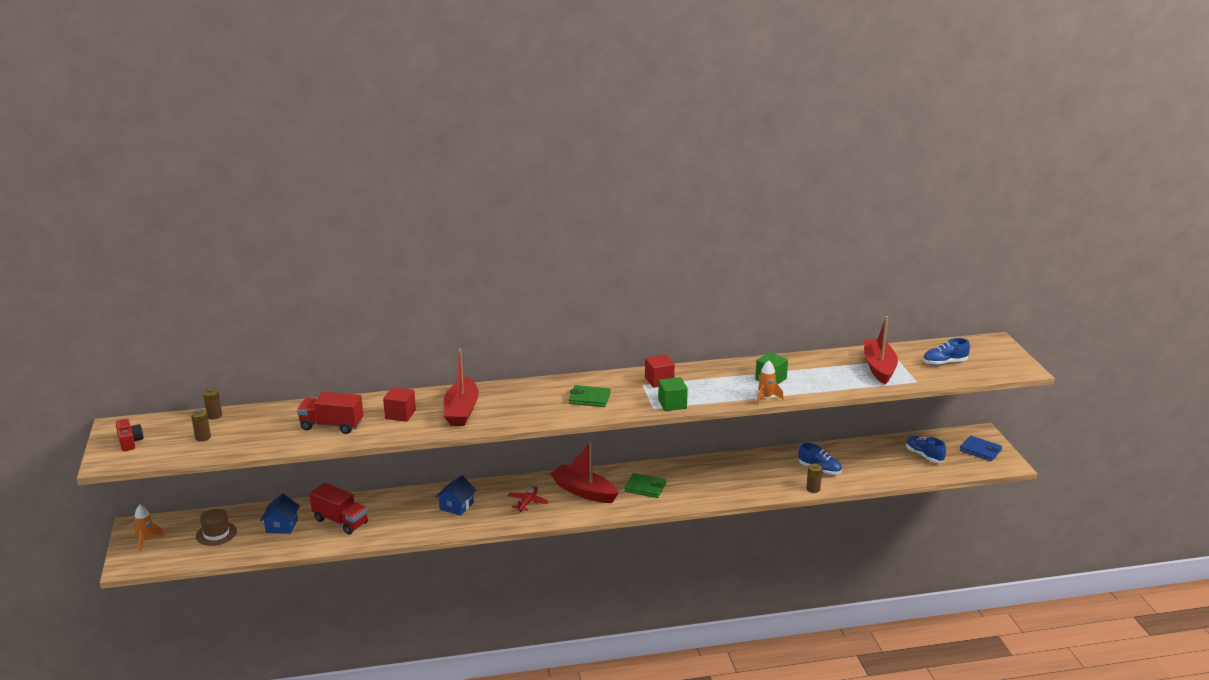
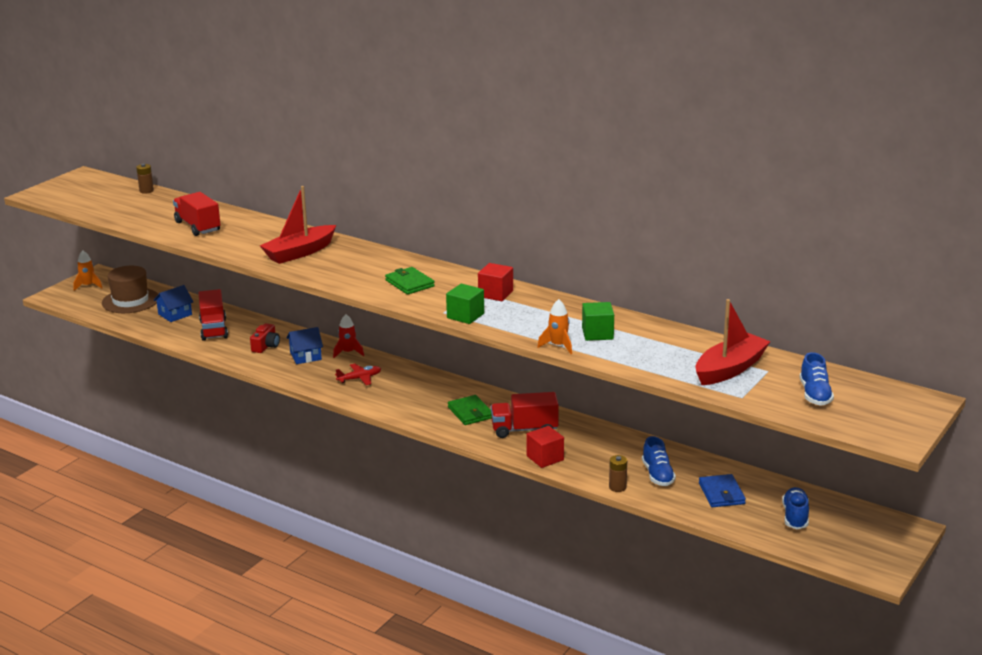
camera: 45 degrees right, 0 degrees up
(129, 442) = (71, 187): red camera -> red camera (266, 346)
(203, 437) = (112, 202): brown battery -> none
(216, 534) = (130, 301): brown hat -> brown hat, size x1.51
(400, 414) = (255, 237): red cube -> red cube (545, 458)
(483, 488) = (348, 352): none -> red rocket
(584, 491) = (416, 391): red boat -> none
(698, 481) = (524, 429): none -> red truck
(944, 363) = (815, 395): blue shoe -> blue shoe turned 120 degrees counterclockwise
(980, 450) = (873, 543): blue wallet -> blue wallet (721, 493)

